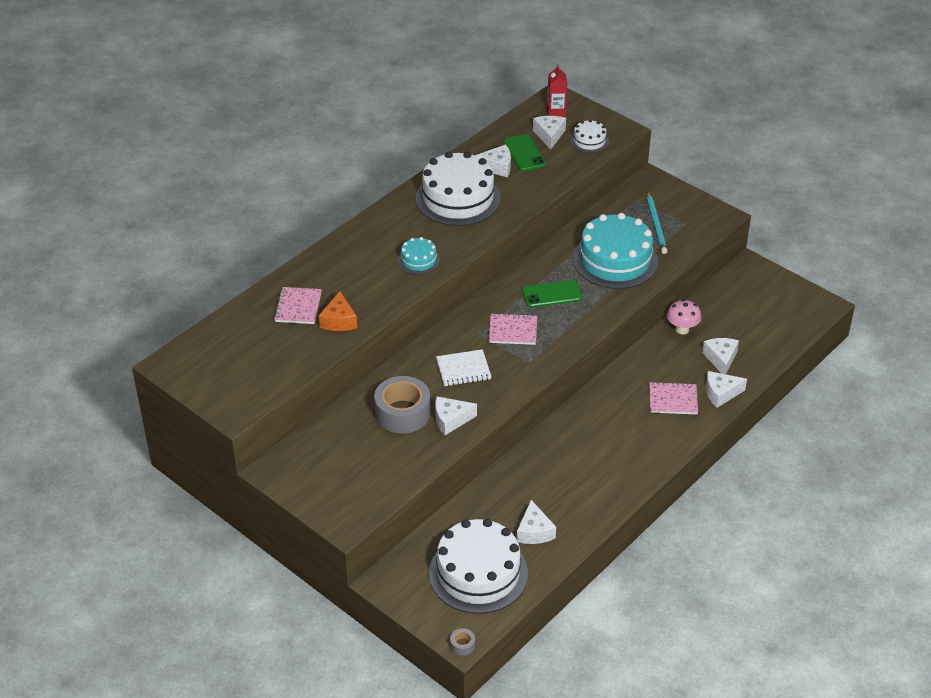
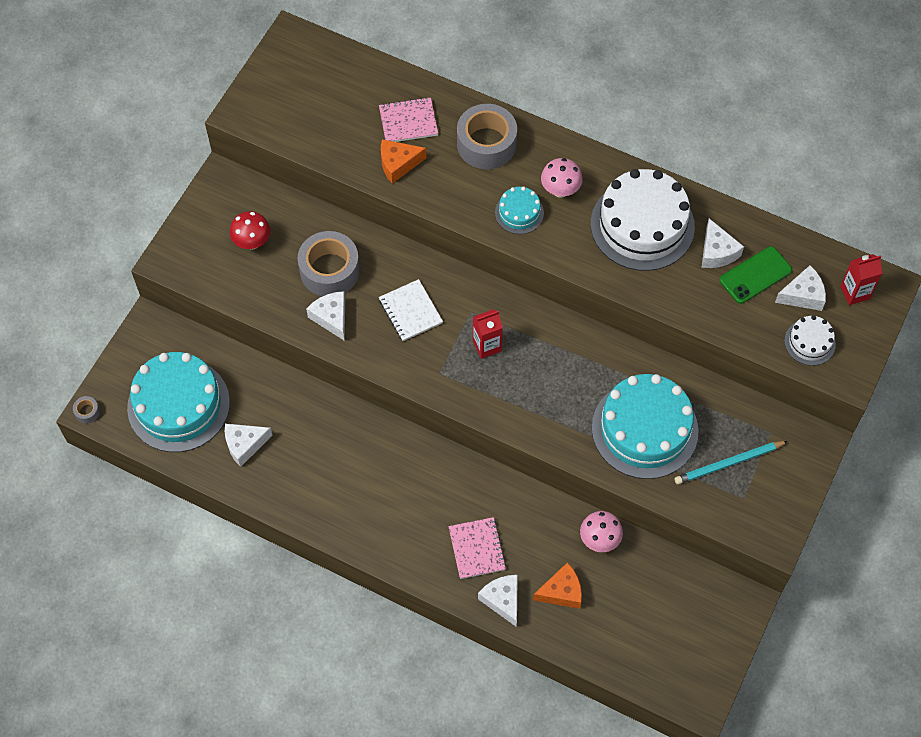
camera: 75 degrees right, 20 degrees up
(343, 266) = (486, 144): none -> grey tape
(351, 460) = (252, 242): none -> red mushroom
(407, 234) = (560, 190): none -> pink mushroom
(478, 573) = (178, 405): white cake -> turquoise cake
(513, 330) = (487, 346): pink notebook -> red carton
(552, 294) = (560, 373): green phone -> none
(721, 359) = (561, 591): white cheese -> orange cheese

